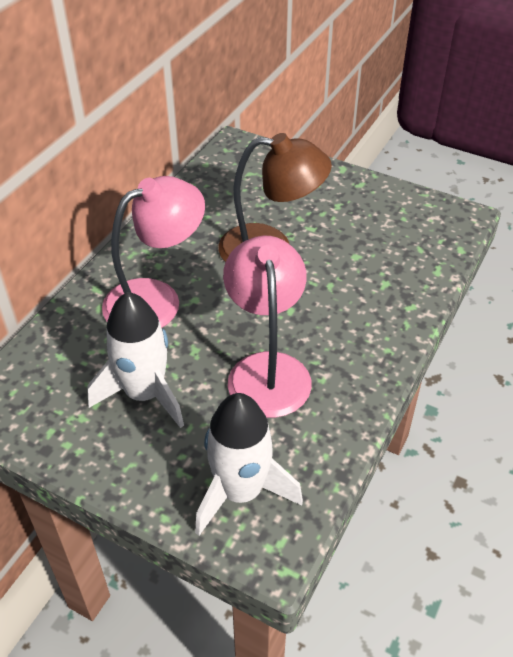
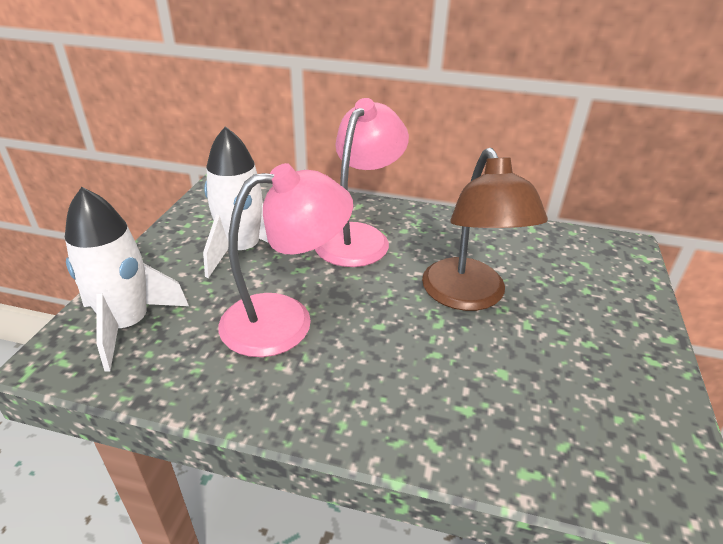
camera: 75 degrees right, 10 degrees down
(156, 299) = (359, 237): pink lamp -> pink lamp turned 105 degrees counterclockwise

